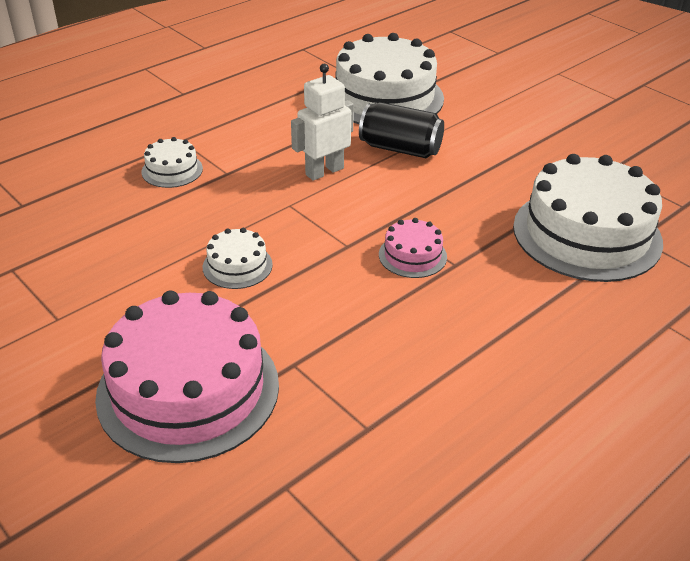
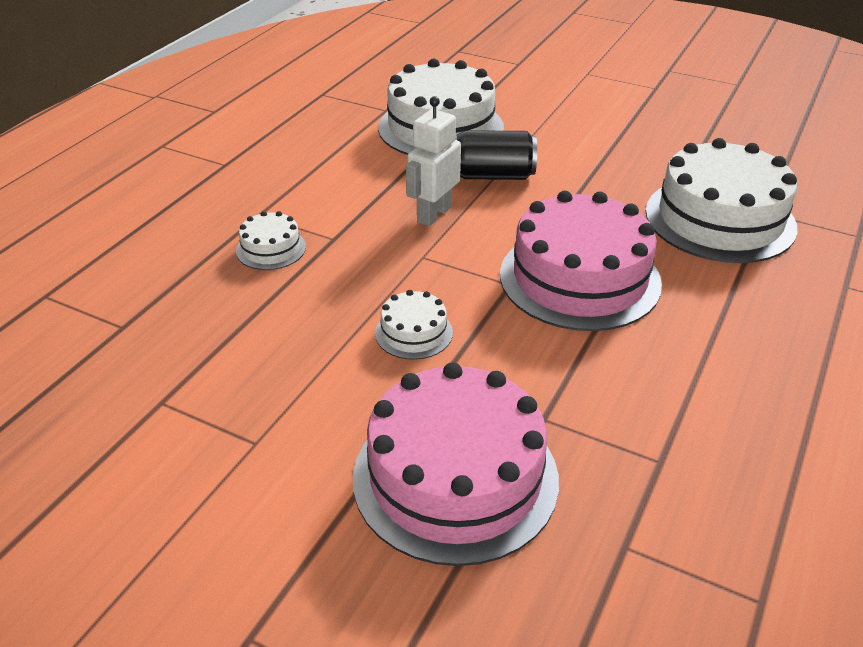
camera: 20 degrees left, 0 degrees up
(412, 255) = (579, 278): pink cake -> pink cake, size x2.21

